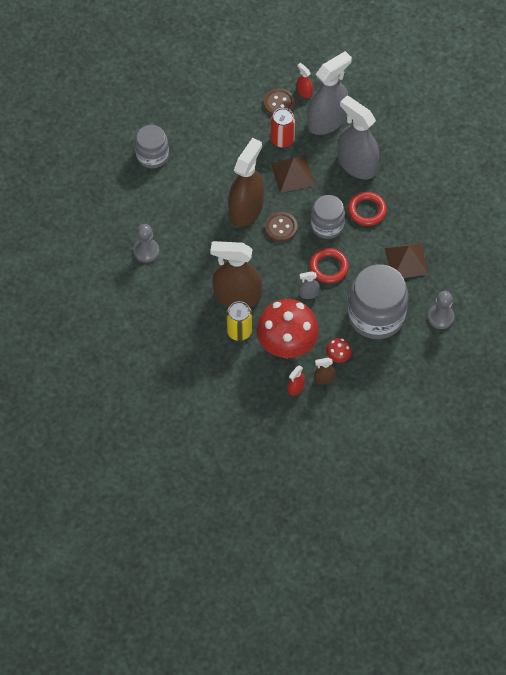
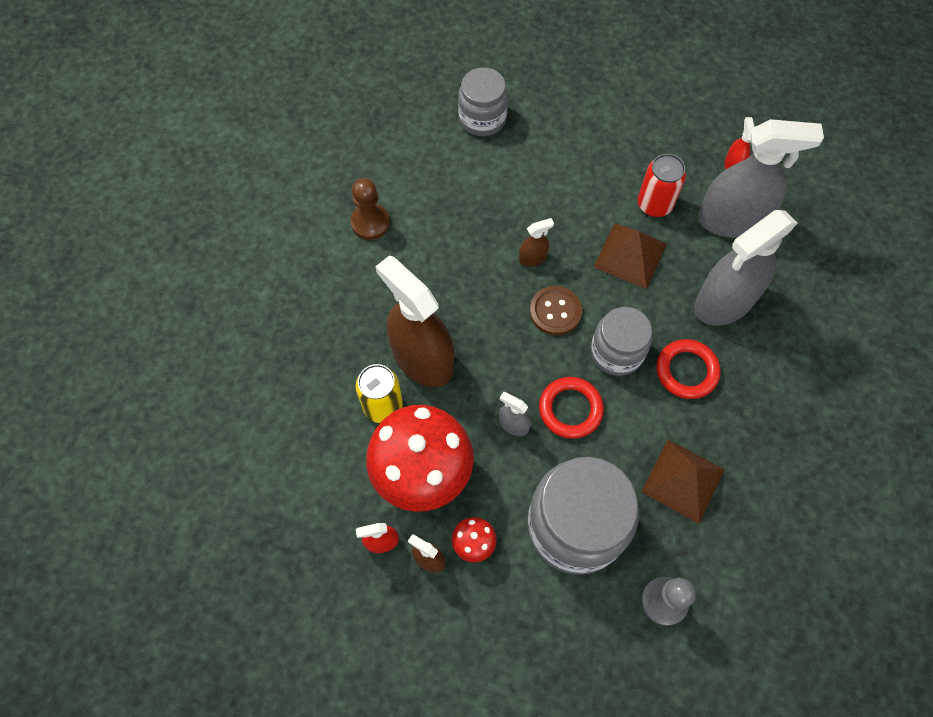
camera: 40 degrees right, 5 degrees up
(146, 251) = (370, 223): grey pawn -> brown pawn
(246, 209) = (533, 258): brown spray bottle -> brown spray bottle, size x0.42
(279, 103) = (689, 158): brown button -> none
(357, 164) = (724, 301): grey spray bottle -> grey spray bottle turned 120 degrees counterclockwise

